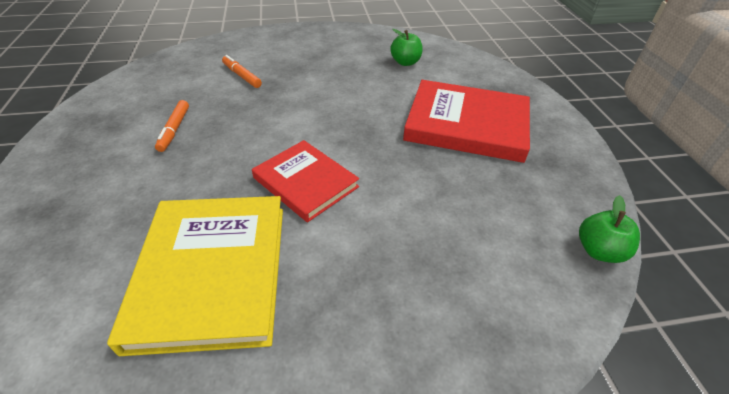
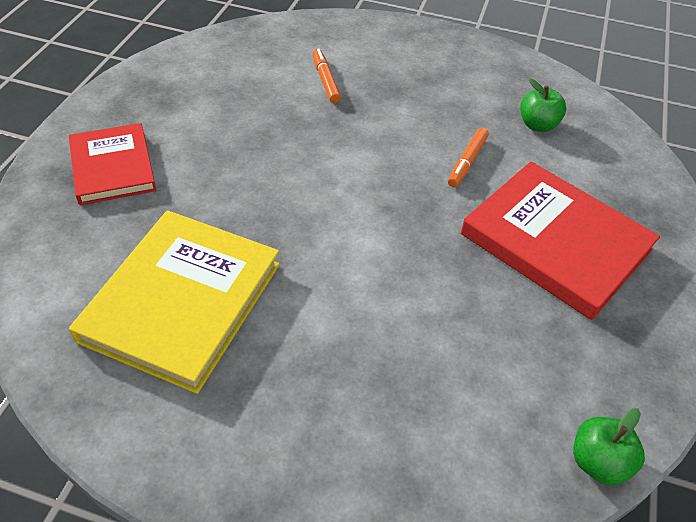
camera: 25 degrees right, 5 degrees up
(174, 130) = (221, 128): orange marker -> orange marker (467, 162)
(305, 182) = (320, 243): red book -> red book (112, 167)

